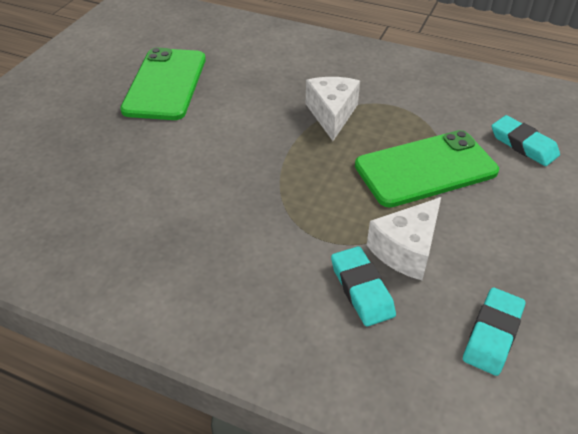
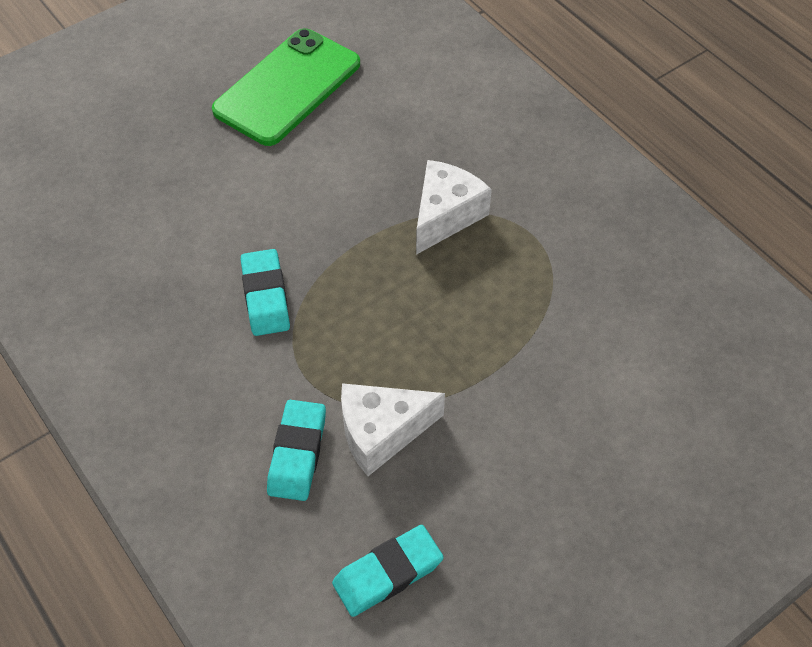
camera: 30 degrees right, 10 degrees up
(425, 169) = (493, 343): green phone -> none
(523, 145) = (647, 367): turquoise eraser -> turquoise eraser (265, 296)

